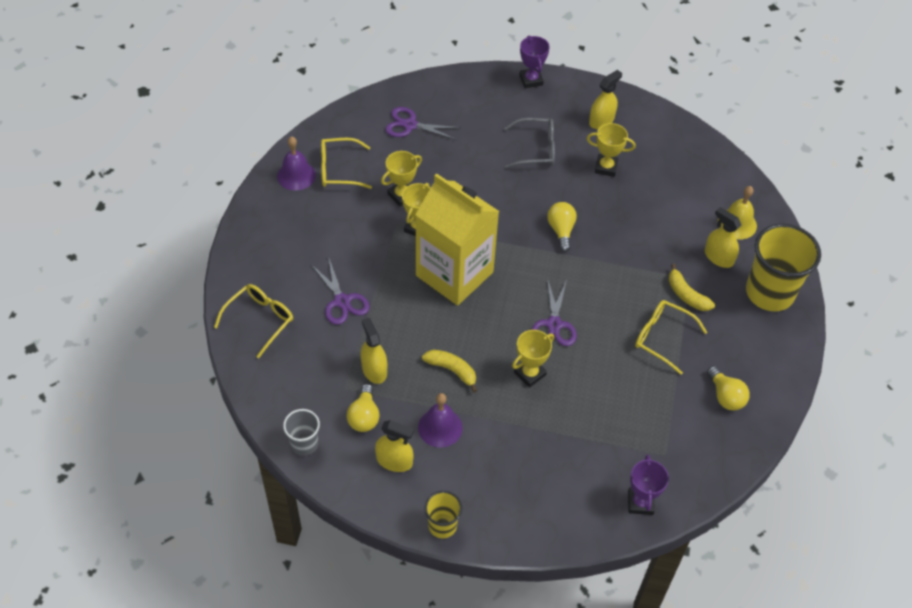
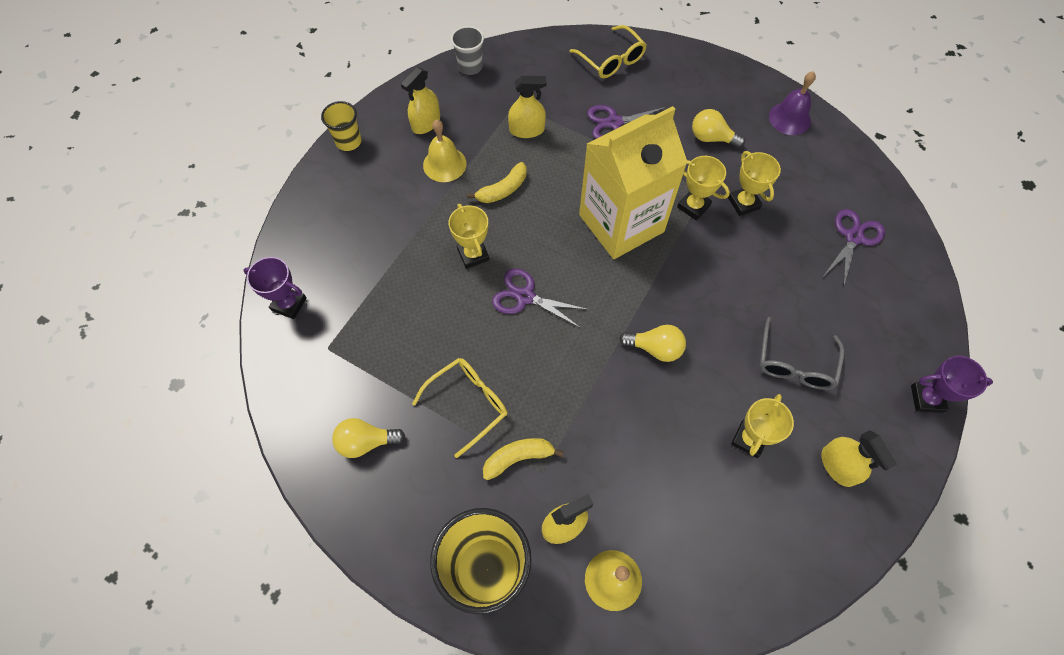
camera: 110 degrees right, 10 degrees up
(338, 170) = (792, 155): yellow glasses -> none
(364, 416) = (480, 112): yellow light bulb -> yellow light bulb (711, 138)
(440, 427) = (444, 164): purple bell -> yellow bell

